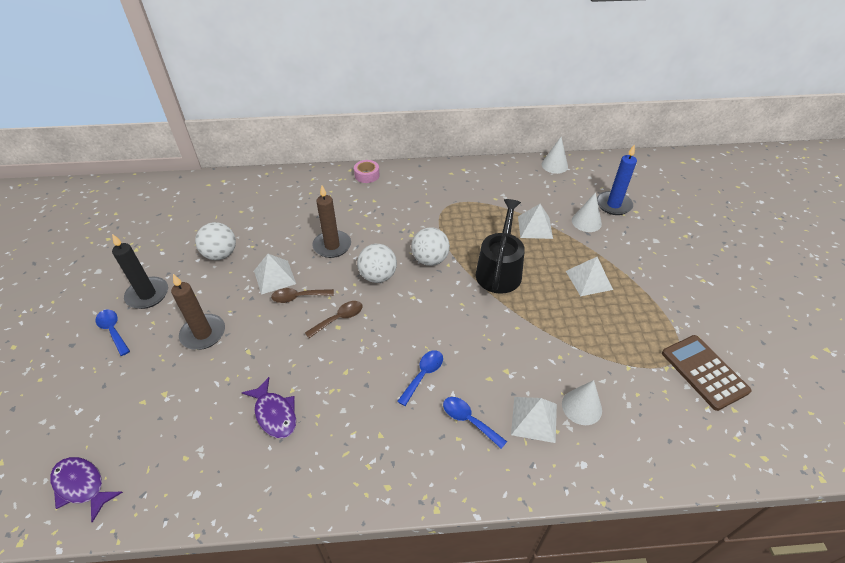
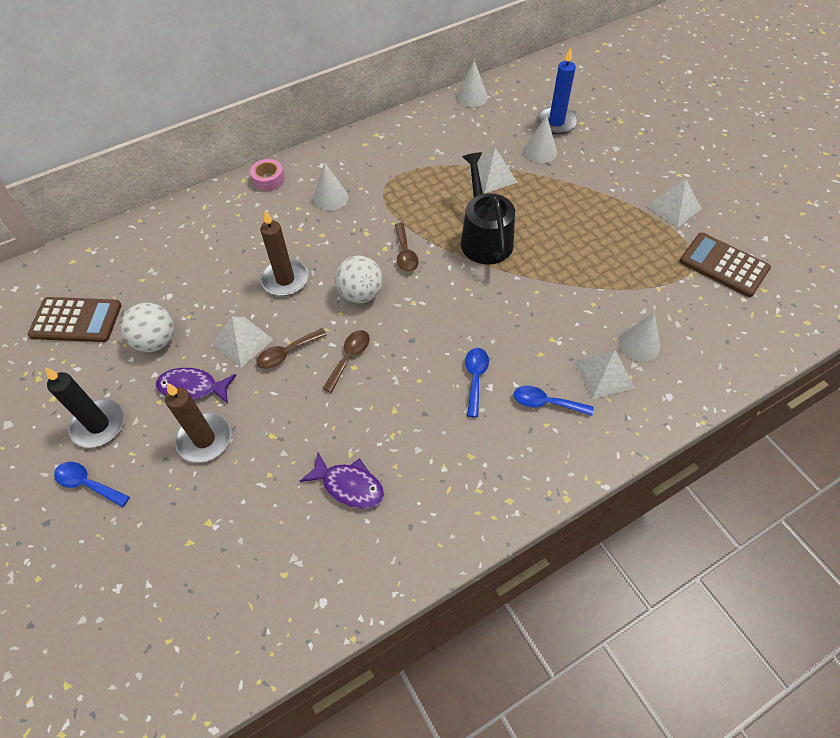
camera: 25 degrees left, 10 degrees up
(82, 486) = (188, 658): purple fish -> purple fish (192, 388)
(183, 222) = (76, 320): none -> brown calculator
(401, 201) = (330, 197): none -> white cone
(430, 260) = (405, 254): white ball -> brown spoon
(589, 280) = (576, 214): white pyramid -> white pyramid (674, 207)

